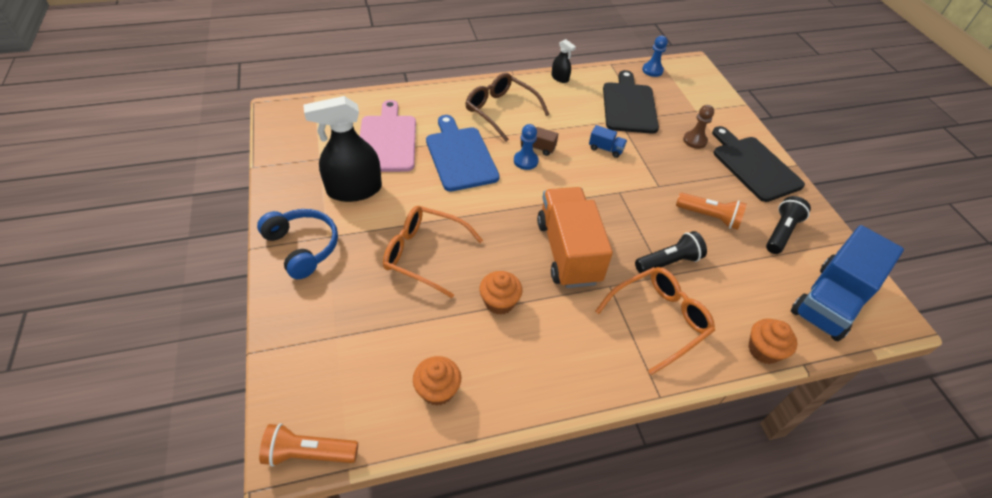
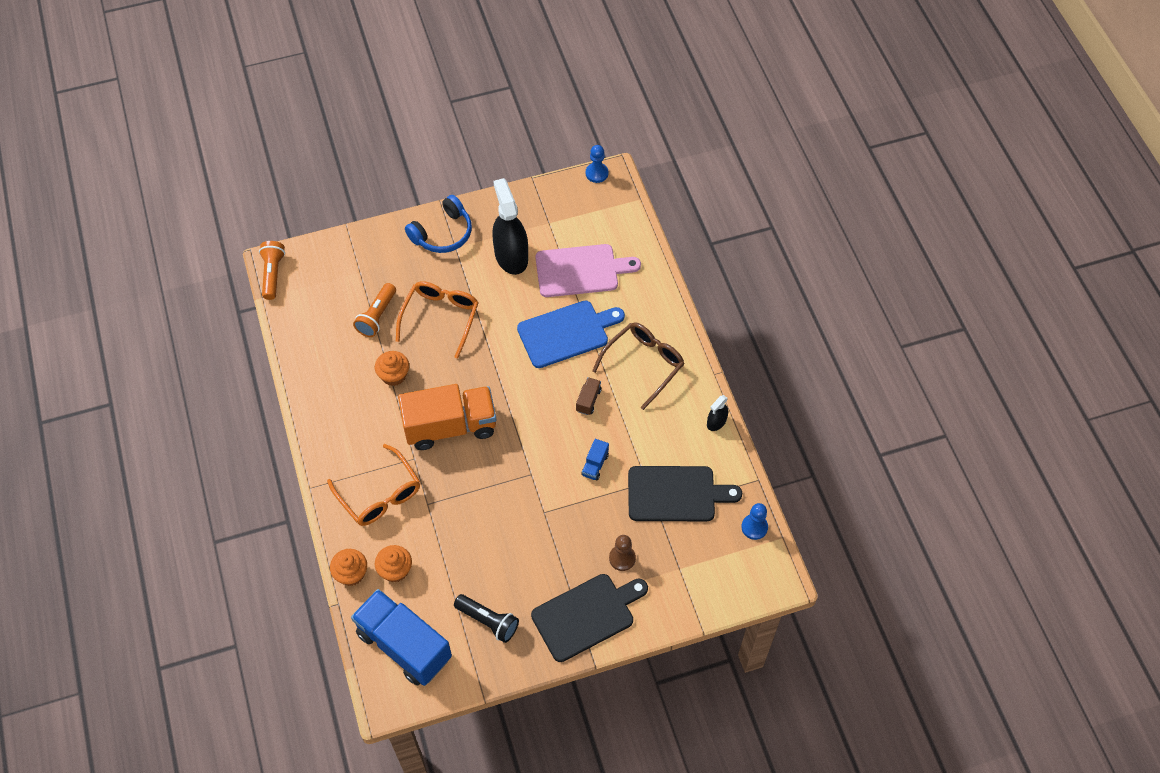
camera: 90 degrees right, 10 degrees up
(437, 390) = (316, 340): orange cupcake -> orange cupcake (395, 570)
(525, 161) = (566, 390): blue pawn -> blue pawn (596, 173)
(669, 262) = (443, 510): black flashlight -> none
(709, 217) = (503, 555): orange flashlight -> orange flashlight (377, 316)

